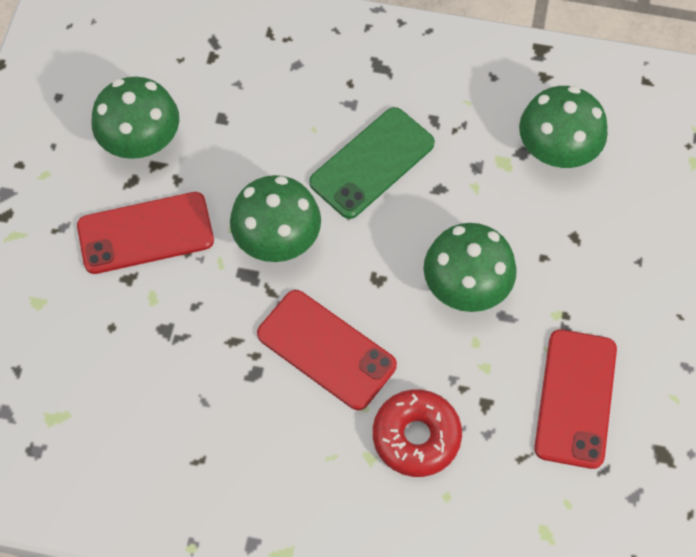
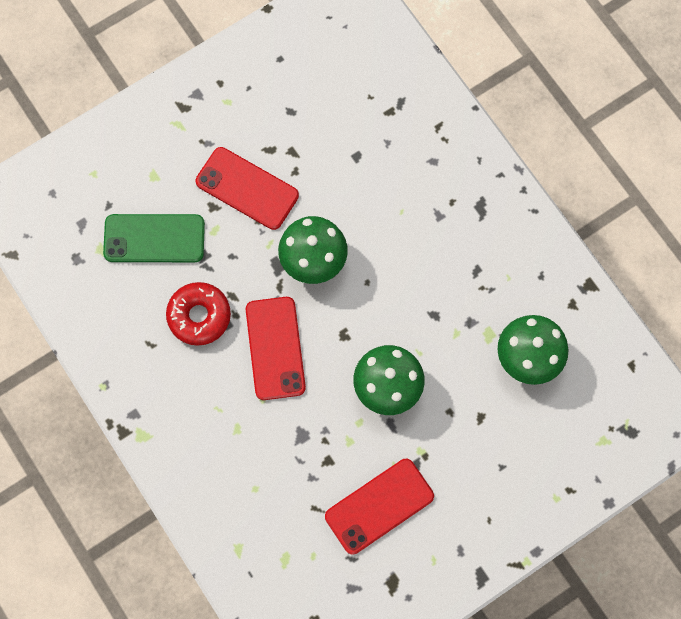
camera: 45 degrees right, 10 degrees up
(141, 142) = (298, 130): green mushroom -> none
(372, 163) = (413, 263): green phone -> green phone (154, 238)
(416, 437) = (272, 442): red donut -> red donut (199, 316)

